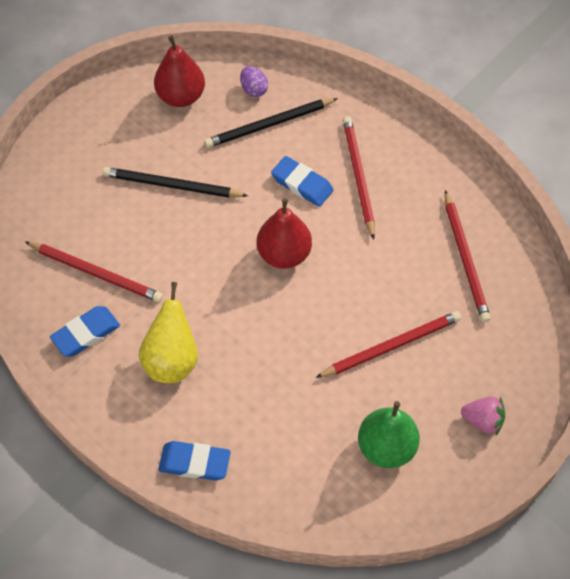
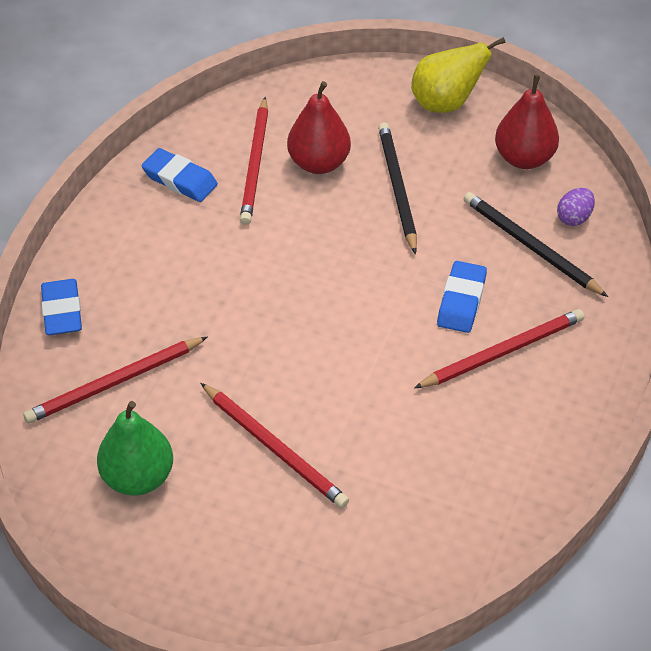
camera: 70 degrees right, 10 degrees down
(172, 360) = (175, 256): yellow pear -> yellow pear (446, 103)
(284, 254) = (354, 312): red pear -> red pear (319, 163)
(465, 259) = (436, 494): red pencil -> red pencil (114, 383)
(482, 420) = (208, 568): pink strawberry -> none

